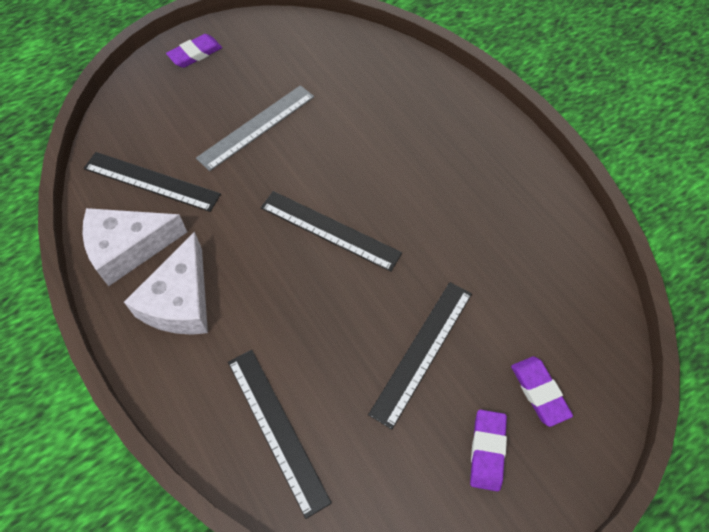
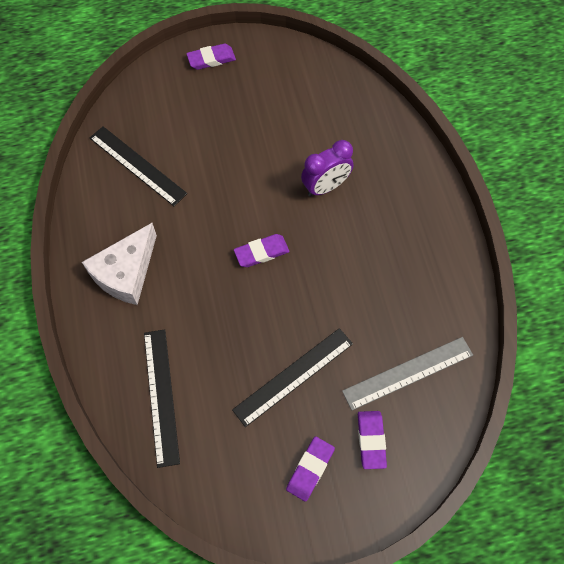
camera: 20 degrees right, 5 degrees up
(128, 248) = (101, 217): white cheese -> none
(256, 127) = (237, 142): grey ruler -> grey ruler (408, 373)
(330, 230) = (261, 252): black ruler -> purple eraser
(371, 143) = (325, 187): none -> purple clock

